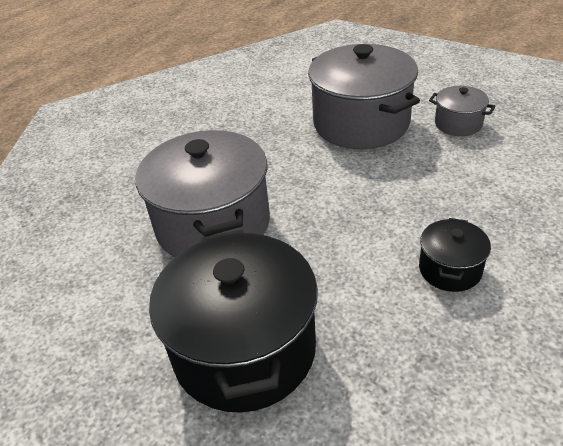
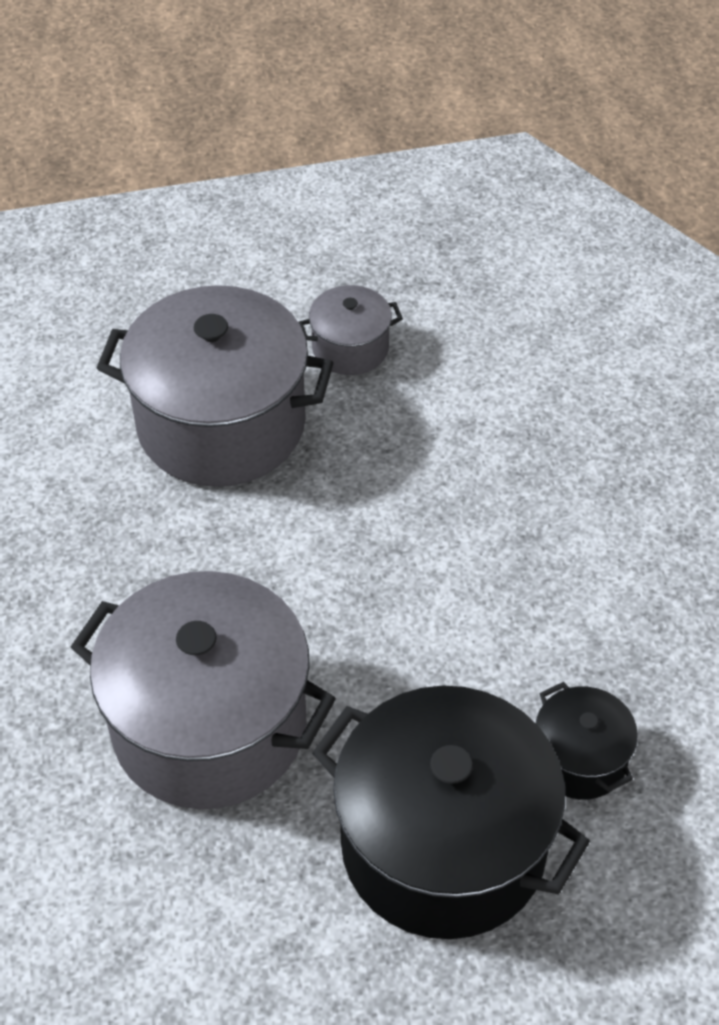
camera: 50 degrees left, 10 degrees up
(450, 269) = (544, 579): black pot -> black pot (579, 759)

